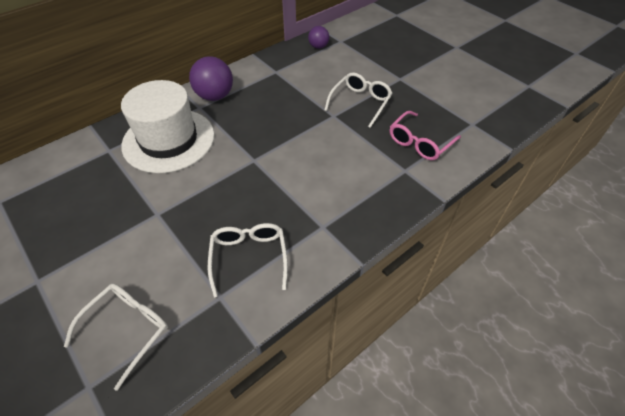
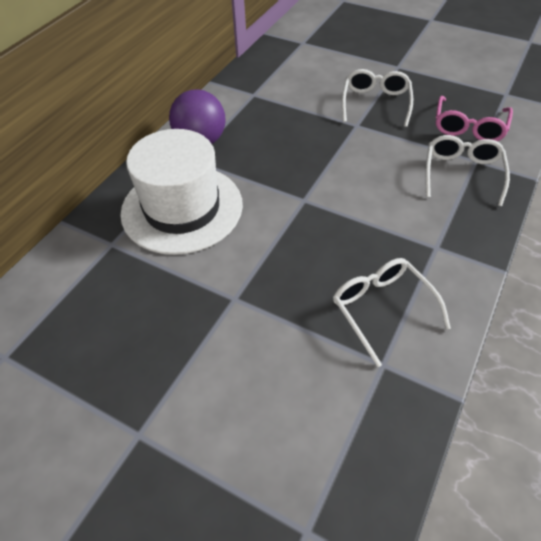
camera: 20 degrees left, 0 degrees up
(127, 329) = (303, 445): white glasses -> white glasses (462, 174)
(318, 47) = (282, 54): purple ball -> none

